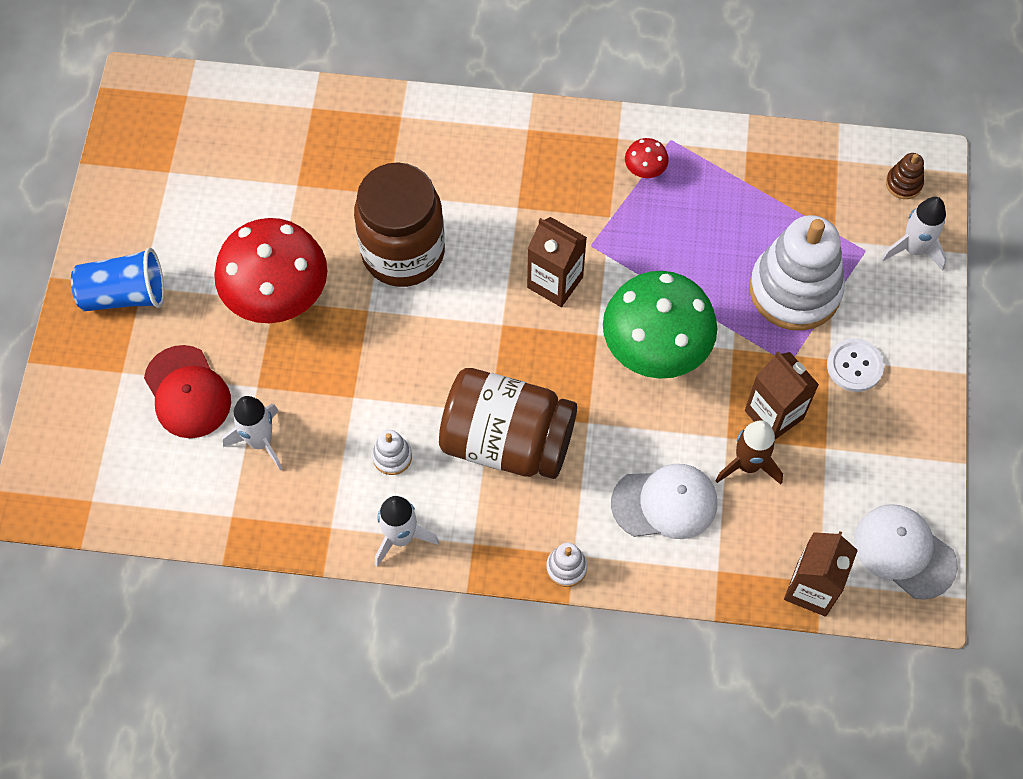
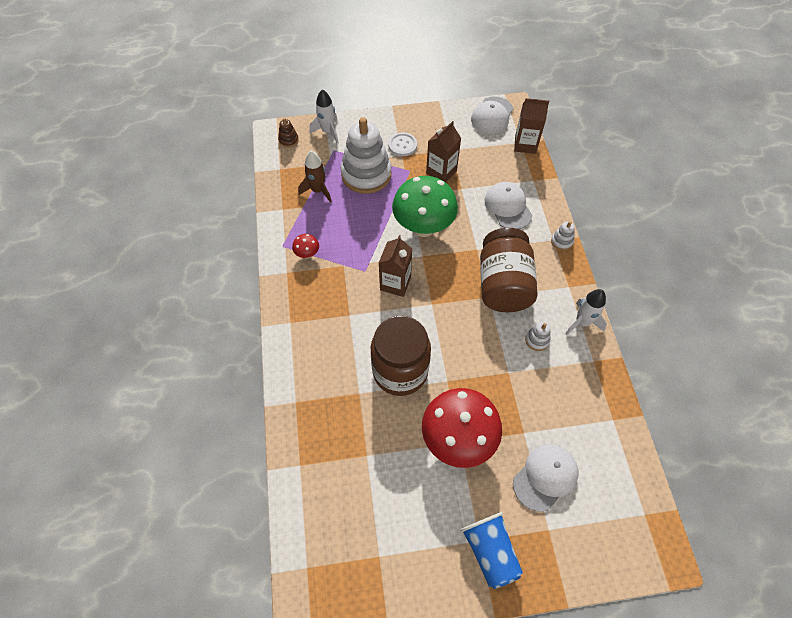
camera: 105 degrees left, 5 degrees down
(187, 392) = (545, 477): red cap -> white cap
(260, 441) = (559, 418): white rocket -> none
(748, 465) = (473, 177): brown rocket -> brown rocket (318, 190)

